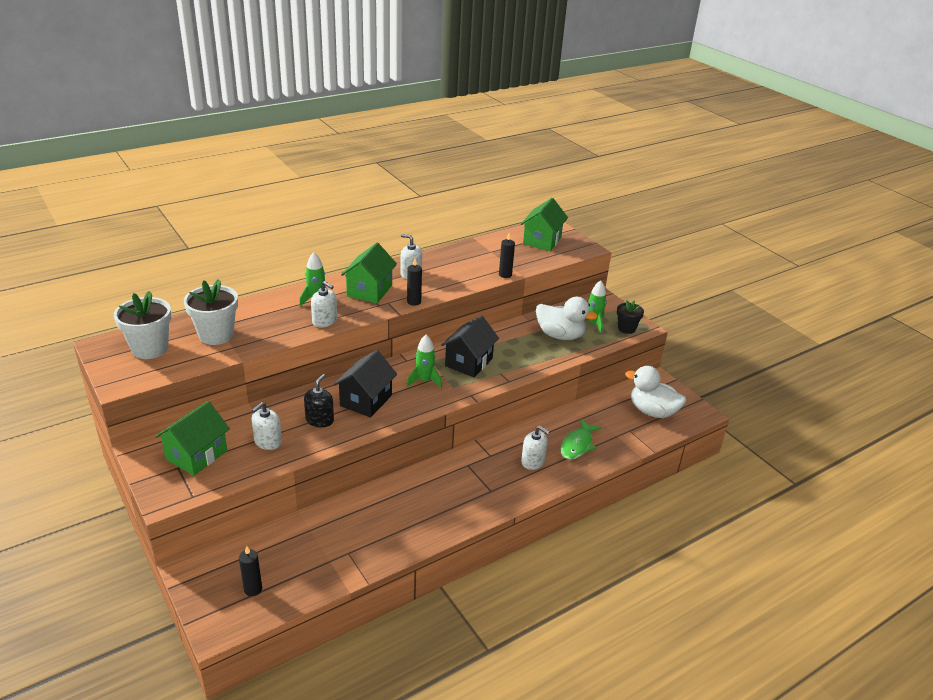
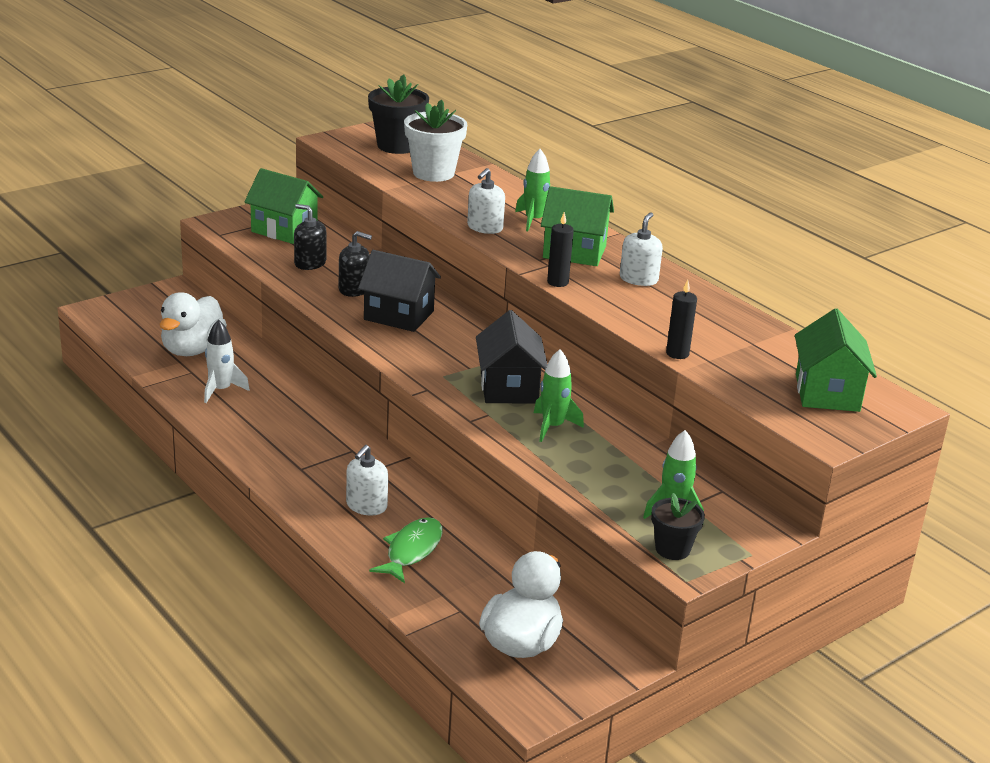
camera: 85 degrees right, 5 degrees down
(150, 348) = (397, 146): white flower pot -> black flower pot
(253, 589) = (144, 323): black candle -> none
(268, 441) = (310, 263): white soap dispenser -> black soap dispenser
(380, 534) = (221, 390): none -> white rocket
(424, 381) = (452, 354): green rocket -> green rocket (552, 427)
(469, 362) = (509, 388): black house -> black house turned 60 degrees clockwise
(542, 241) = (827, 393): green house -> green house turned 75 degrees clockwise
(560, 335) = (617, 473): white duck -> white duck (192, 350)
(577, 445) = (411, 551): green fish -> green fish turned 90 degrees clockwise

